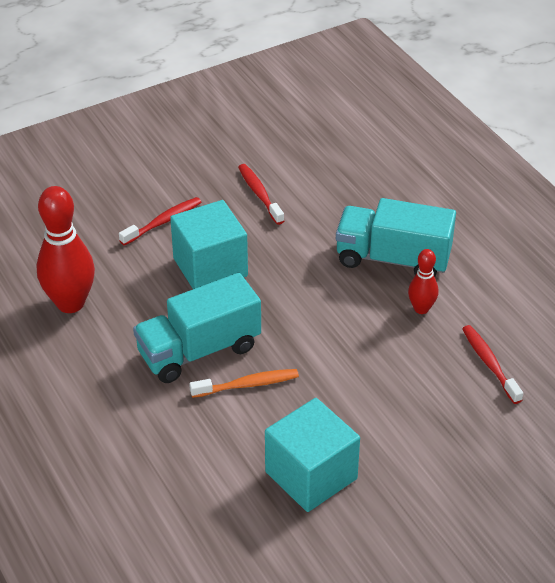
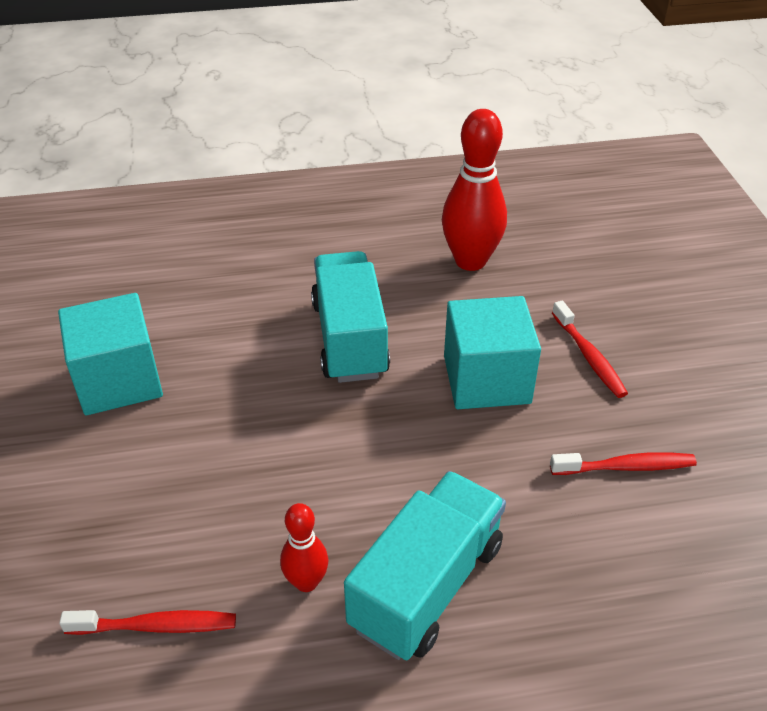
camera: 110 degrees right, 0 degrees up
(248, 385) = (275, 364): orange toothbrush -> none

